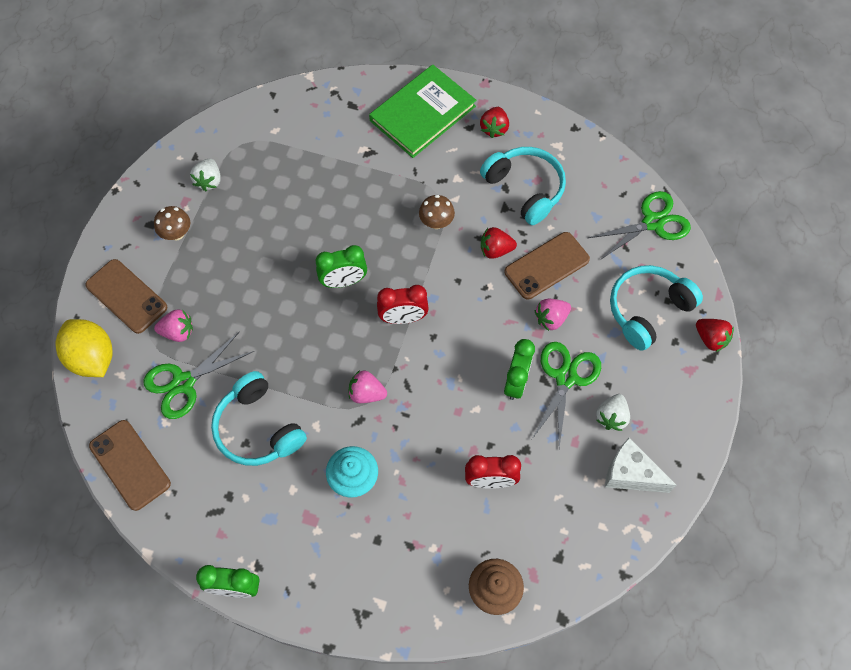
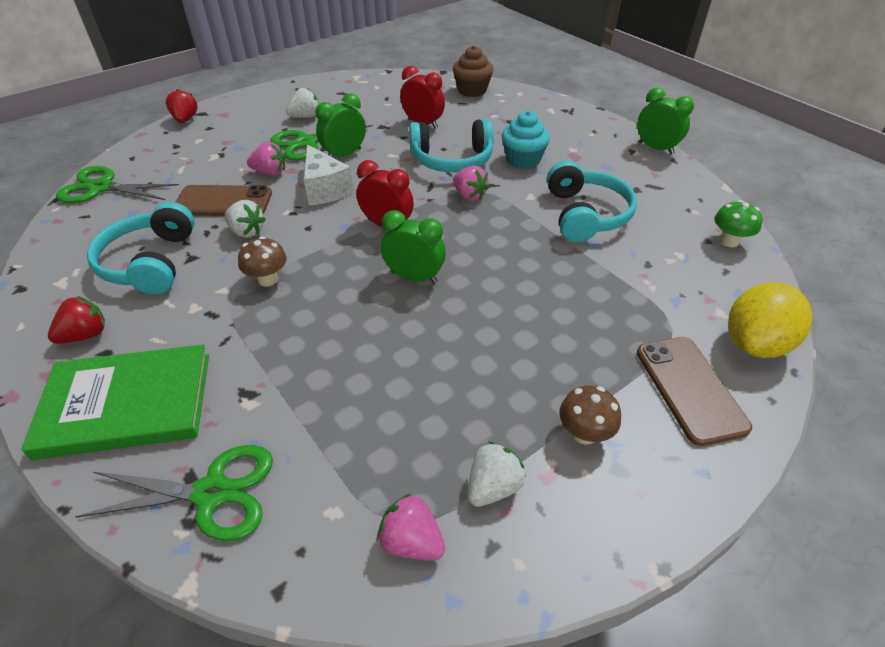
camera: 145 degrees left, 20 degrees down
(92, 358) = (755, 343): yellow lemon -> yellow lemon turned 45 degrees clockwise
(130, 465) = (729, 241): brown phone -> green mushroom
(178, 332) = (633, 320): pink strawberry -> pink strawberry (411, 541)
(183, 383) = (646, 274): green scissors -> green scissors (212, 493)
(495, 250) = (246, 232): red strawberry -> white strawberry
(630, 474) = (331, 95): white cheese -> white cheese (325, 190)
(647, 310) = (197, 147): turquoise headphones -> turquoise headphones (452, 160)

